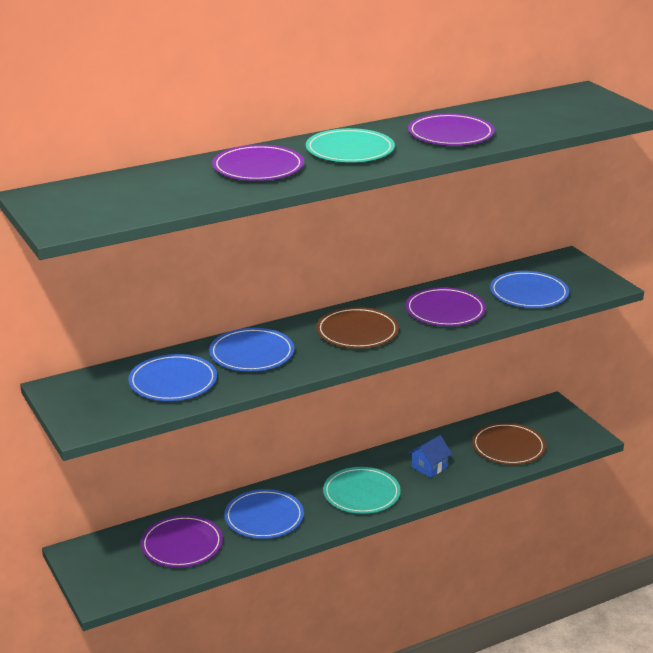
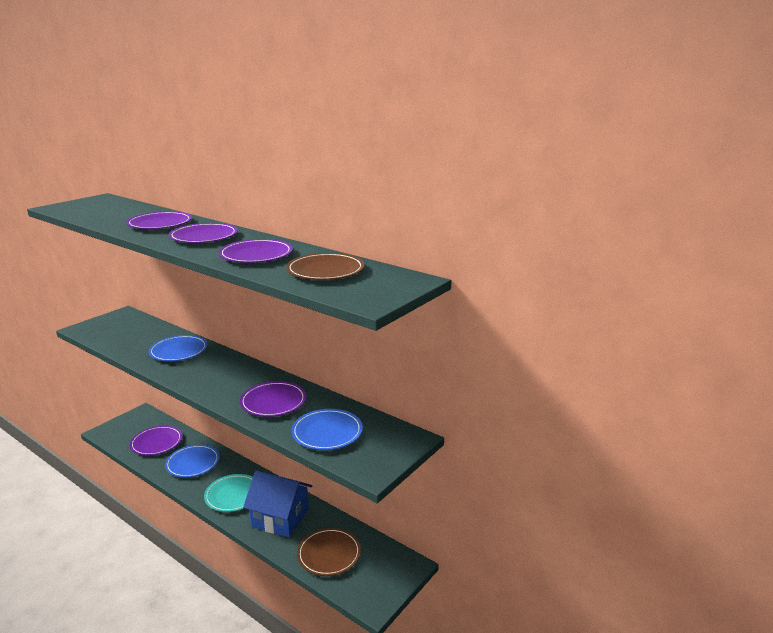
camera: 65 degrees right, 5 degrees down
(173, 382) = (136, 338): blue plate -> none
(350, 150) = (204, 236): turquoise plate -> purple plate
(357, 332) = (223, 376): brown plate -> brown plate (325, 270)
(429, 467) = (280, 518): blue house -> blue house, size x2.06

